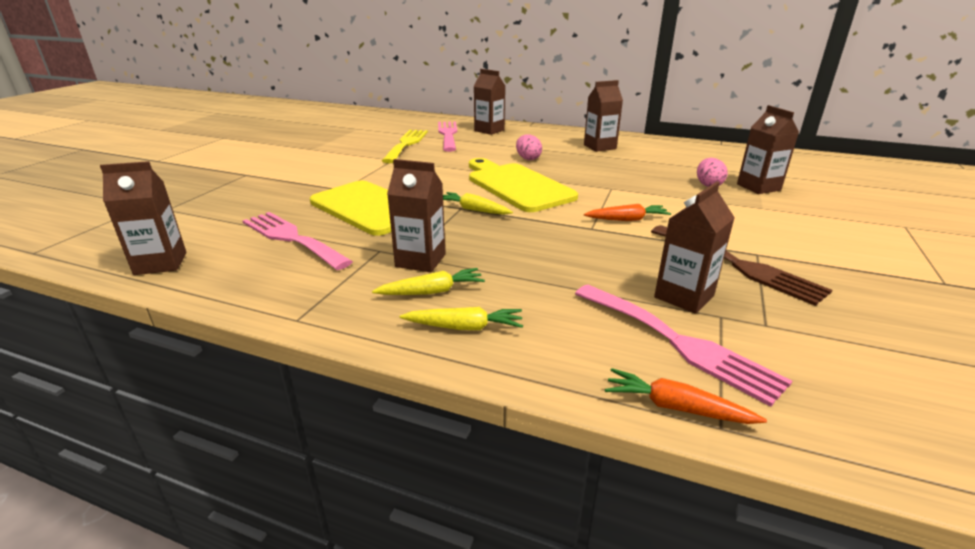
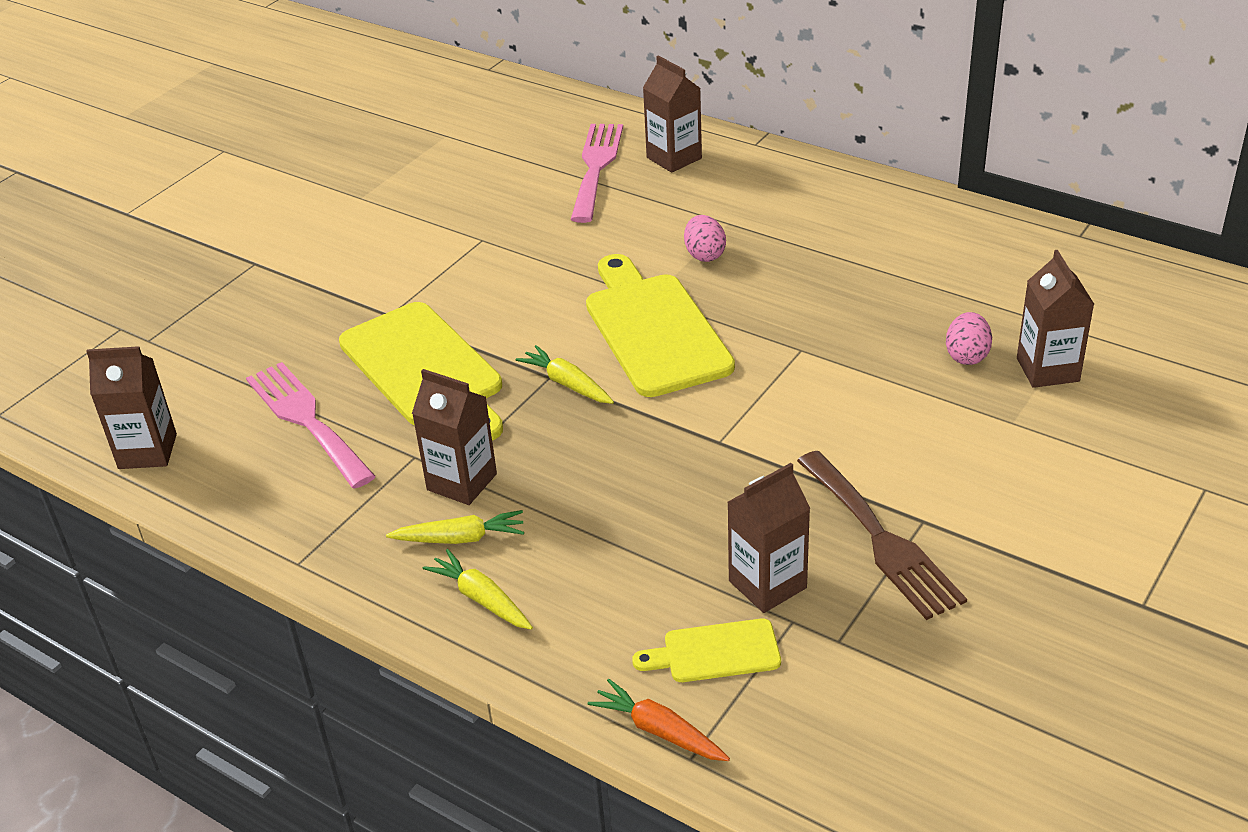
camera: 15 degrees right, 10 degrees up
(406, 144) = (516, 194): yellow fork -> none
(465, 327) = (481, 598): yellow carrot -> yellow carrot turned 150 degrees counterclockwise
(599, 147) = (847, 228): brown carton -> none
(627, 219) = (782, 428): orange carrot -> none
(679, 342) = (715, 652): pink fork -> yellow cutting board

